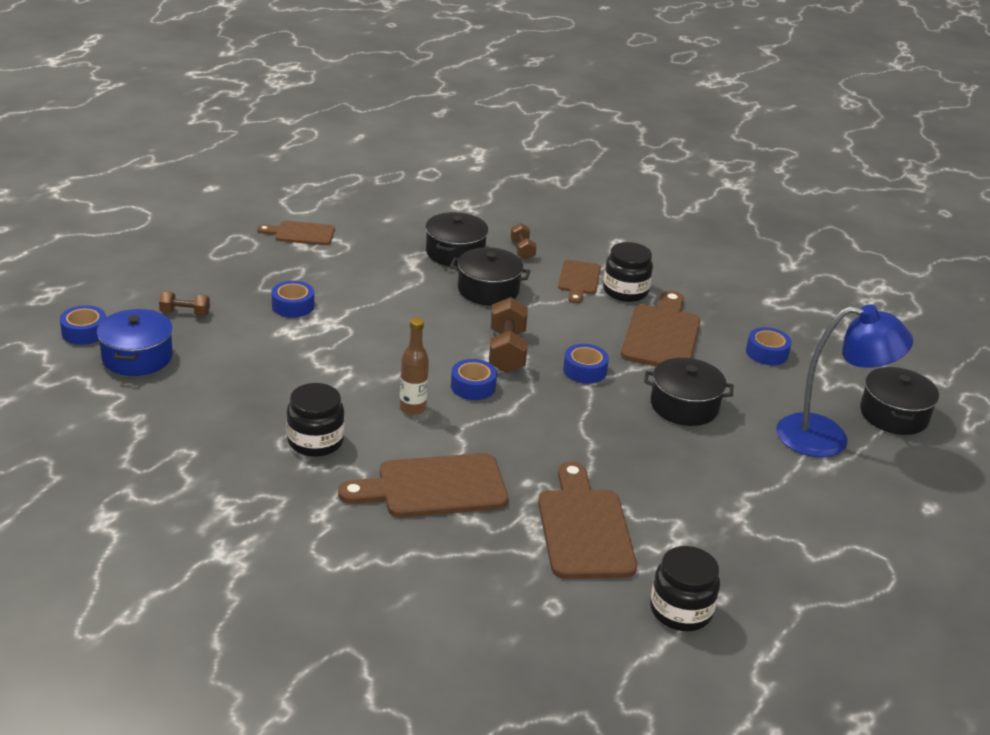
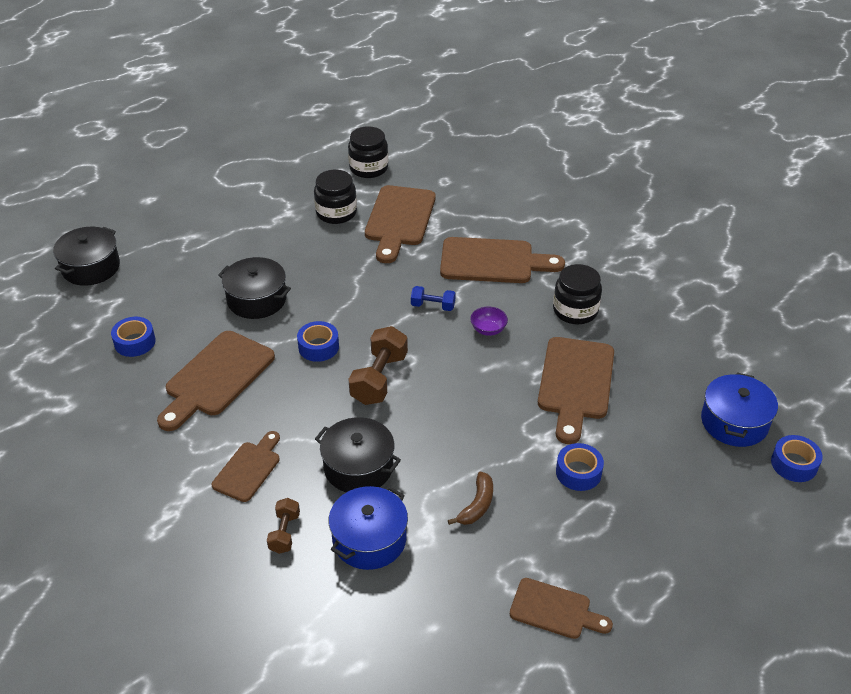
camera: 160 degrees left, 10 degrees up
(185, 313) = (694, 477): brown dumbbell -> none
(305, 370) = (575, 383): none -> brown cutting board
(377, 278) = (477, 505): none -> brown banana
(412, 408) = (488, 329): brown bottle -> purple bowl
(455, 253) = (369, 539): black pot -> blue pot
(473, 386) = (428, 344): blue tape -> none
(485, 424) = (433, 306): none -> blue dumbbell
(625, 291) = (209, 443): black jar -> black jar (336, 213)
(827, 438) = (166, 256): blue lamp -> none

